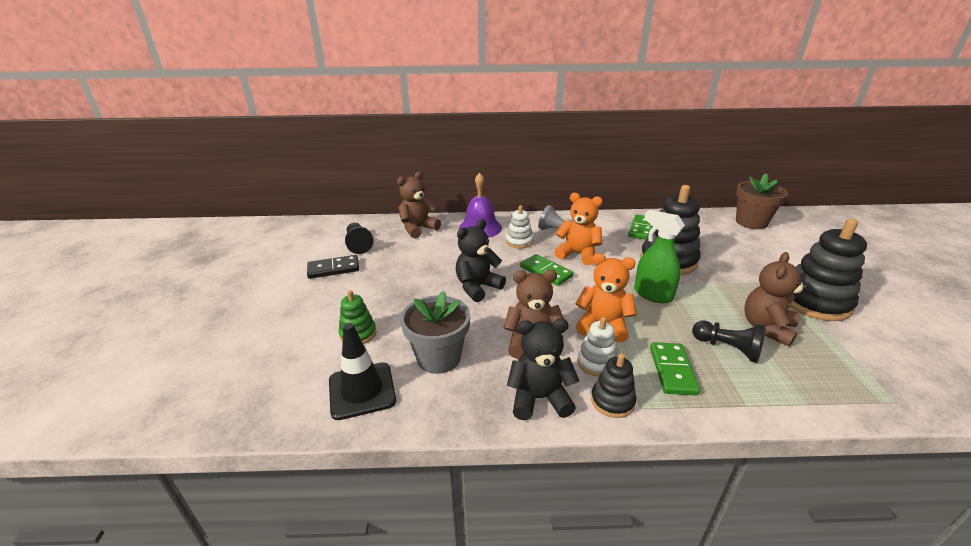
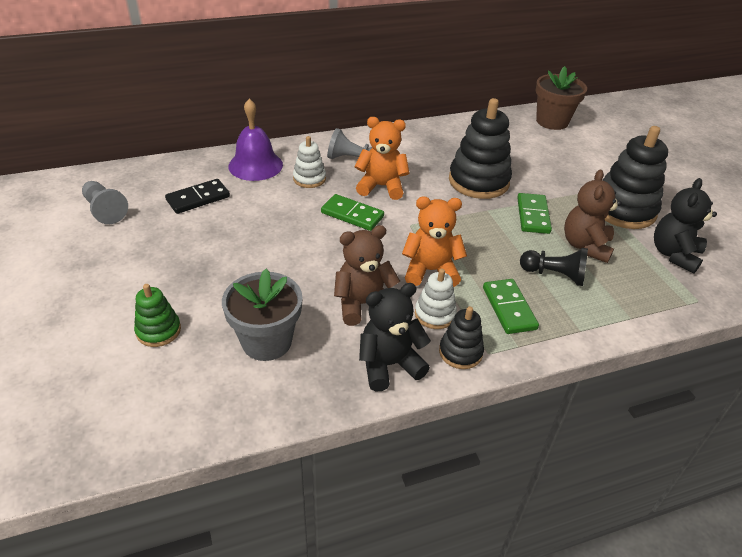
camera: 20 degrees left, 10 degrees up
(333, 269) = (86, 250): black domino -> black domino (198, 198)
(358, 244) = (105, 210): black pawn -> grey pawn
(362, 390) = (193, 397): black traffic cone -> none
(418, 229) = (176, 176): brown teddy bear -> none
(477, 287) = (280, 247): black teddy bear -> black teddy bear (674, 255)
(641, 229) = (442, 144): green domino -> green domino (533, 215)
(652, 294) = (472, 225): green spray bottle -> none

